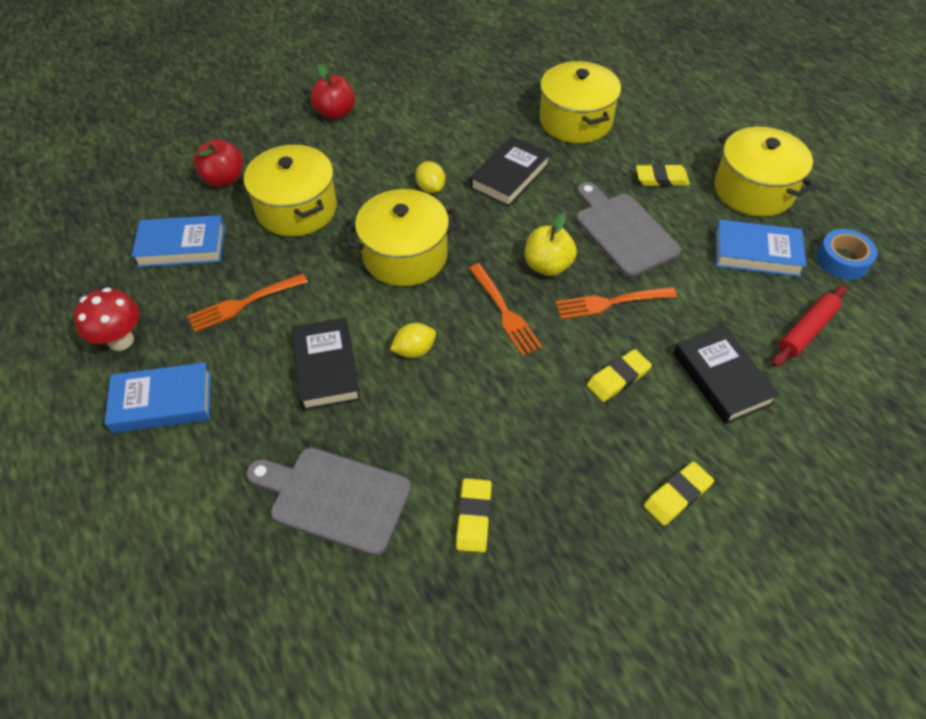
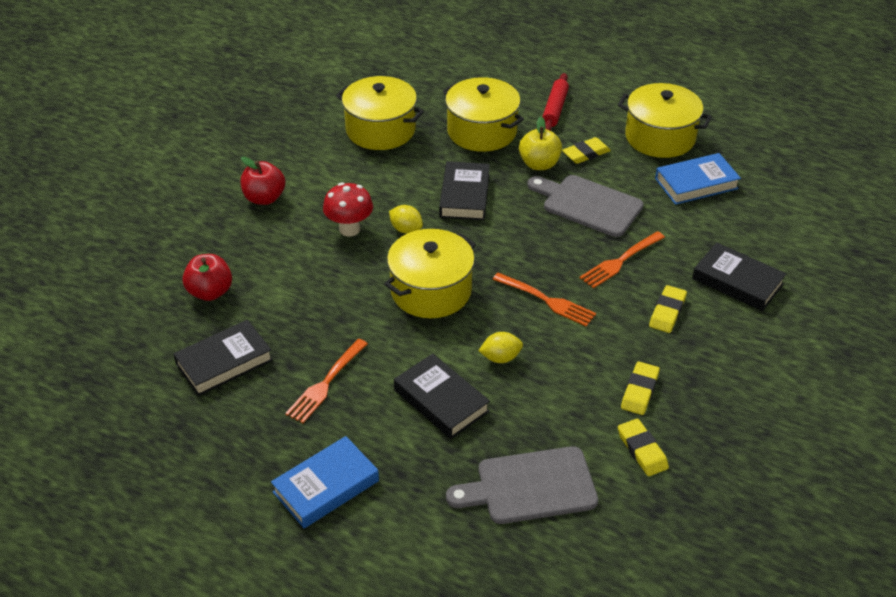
camera: 30 degrees left, 10 degrees down
(121, 340) = (241, 458): red mushroom -> red mushroom (349, 229)
(182, 246) = (224, 362): blue book -> black book
(296, 209) = (302, 291): yellow pot -> yellow pot (380, 130)
(414, 350) = (500, 358): yellow lemon -> yellow lemon turned 45 degrees clockwise
(548, 266) = (552, 253): yellow apple -> yellow apple (539, 164)
(677, 495) = (766, 371): yellow eraser -> yellow eraser (639, 391)
(806, 331) = (769, 225): red rolling pin -> red rolling pin (555, 109)
(842, 260) = (758, 166): blue tape -> none

